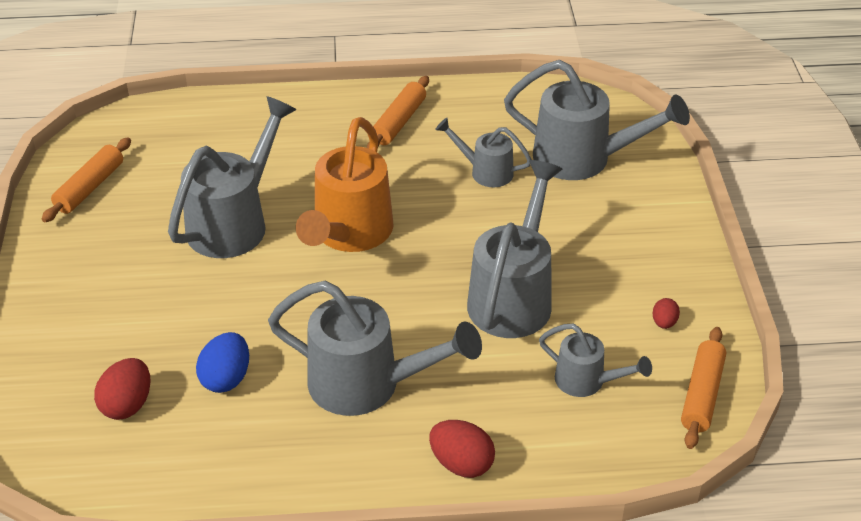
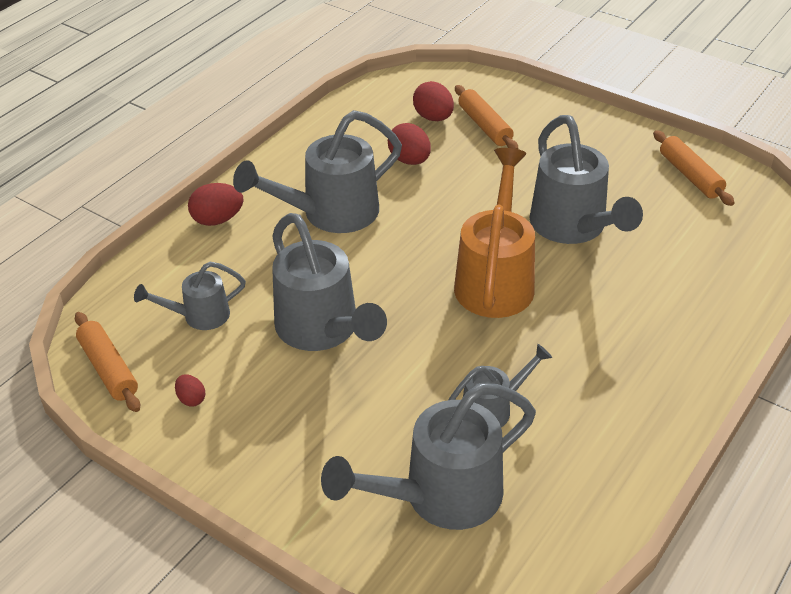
camera: 130 degrees right, 0 degrees up
(226, 378) = (409, 160): blue egg -> red egg
(349, 233) = (495, 280): orange watering can -> orange watering can turned 45 degrees clockwise
(399, 122) = (629, 392): orange rolling pin -> orange rolling pin (484, 126)

